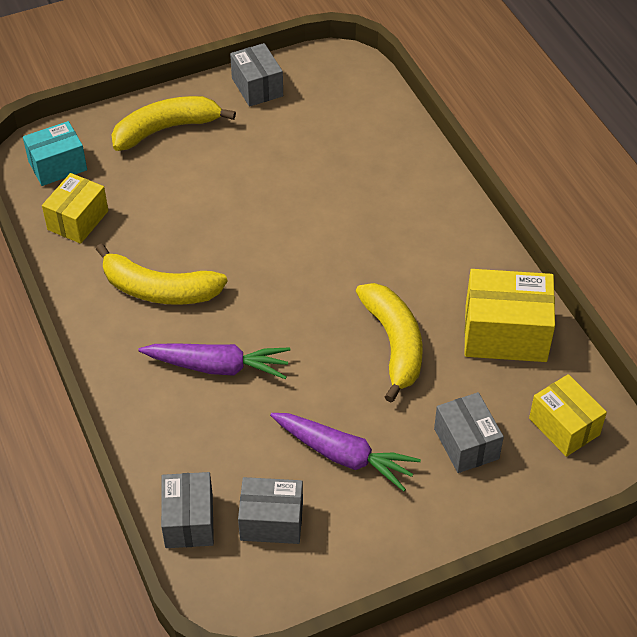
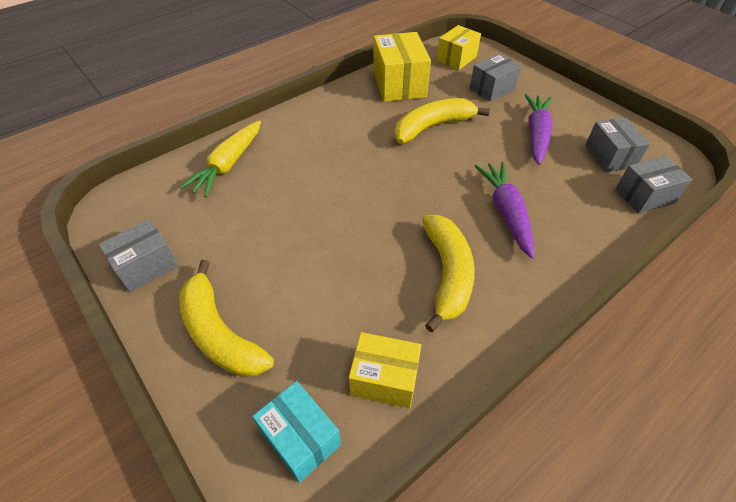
camera: 105 degrees left, 0 degrees up
(380, 146) = (228, 164): none -> yellow carrot

